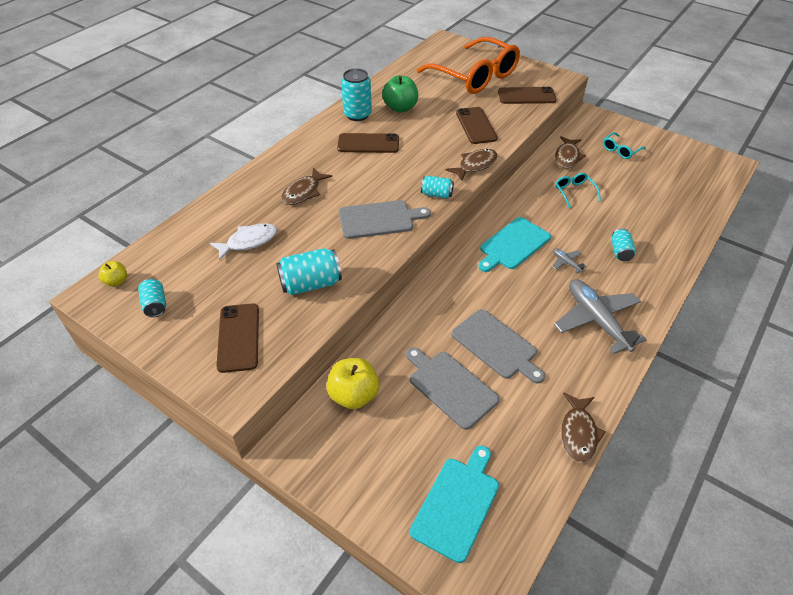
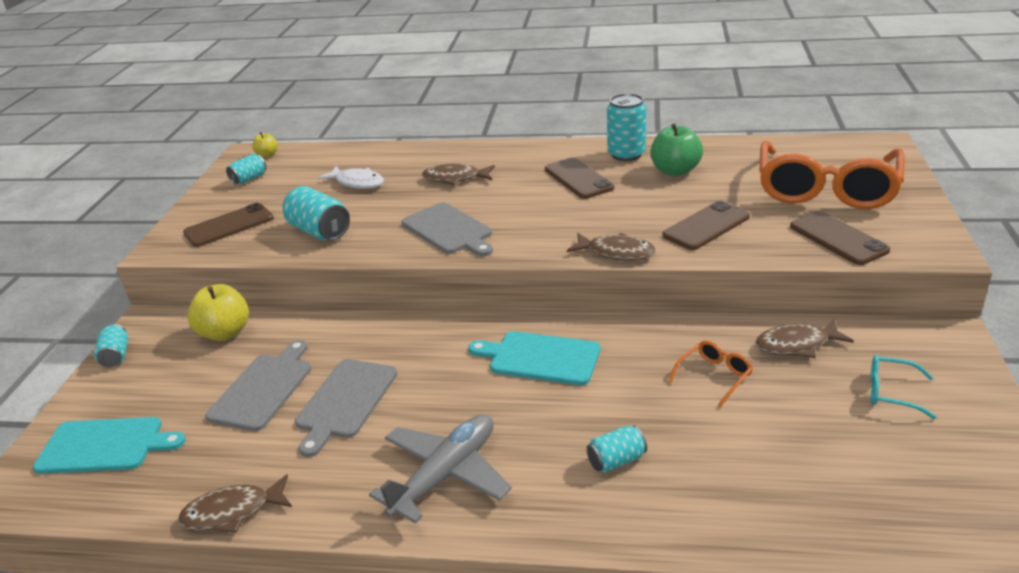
camera: 65 degrees right, 15 degrees down
(436, 194) = (528, 247): turquoise can -> turquoise can (116, 356)
(566, 263) = (543, 414): grey plane -> none
(574, 192) = (714, 376): turquoise glasses -> orange glasses

